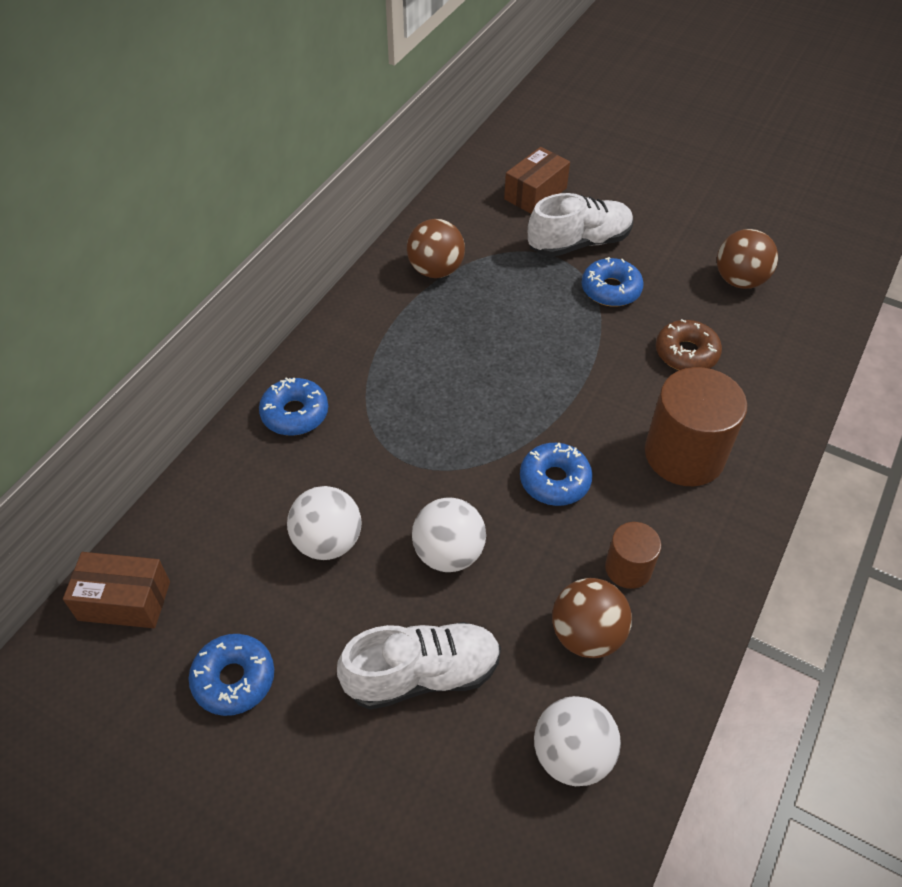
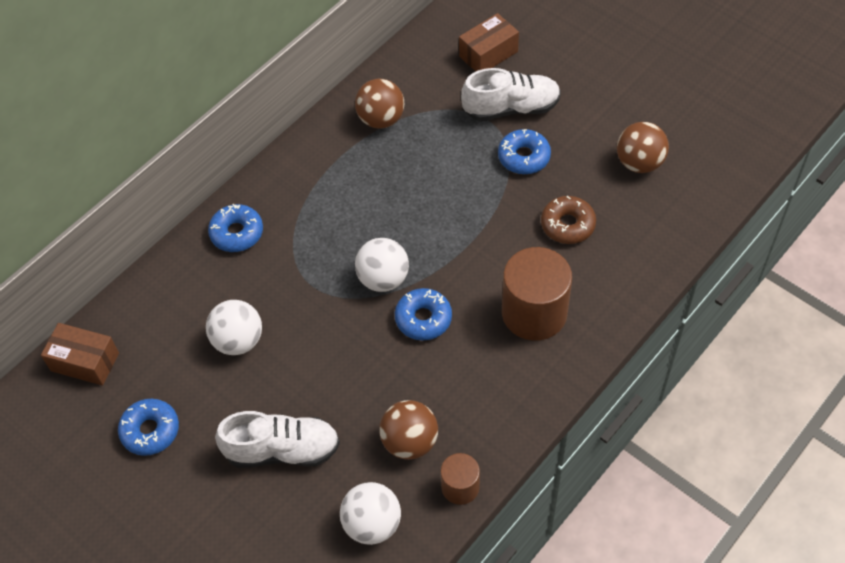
camera: 15 degrees right, 5 degrees up
(448, 553) = (325, 364): white ball -> white ball (383, 279)
(628, 568) = (458, 397): brown cylinder -> brown cylinder (460, 487)

